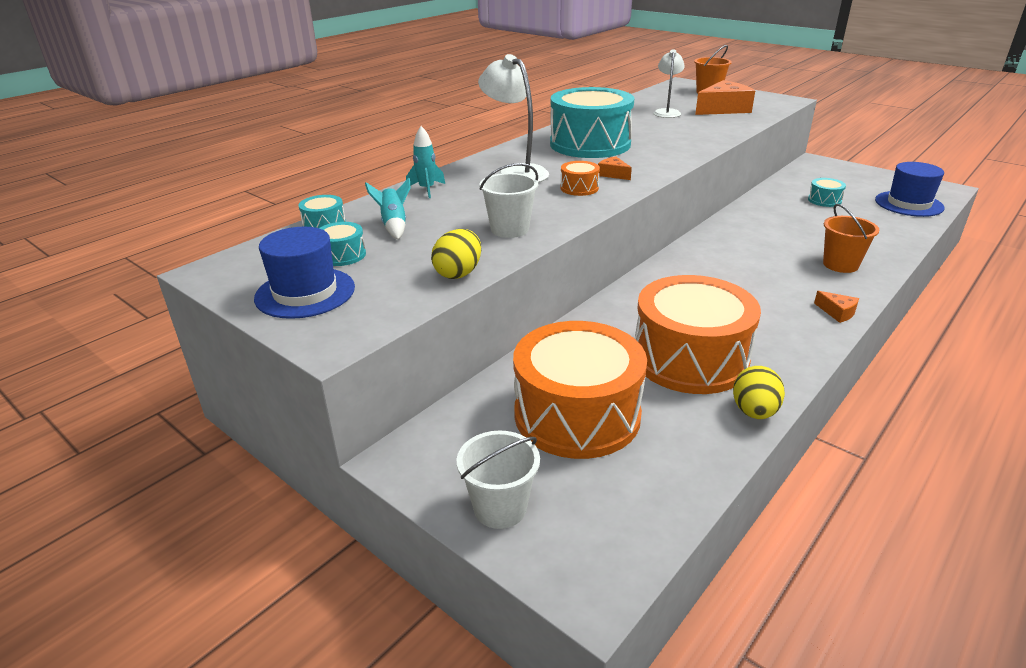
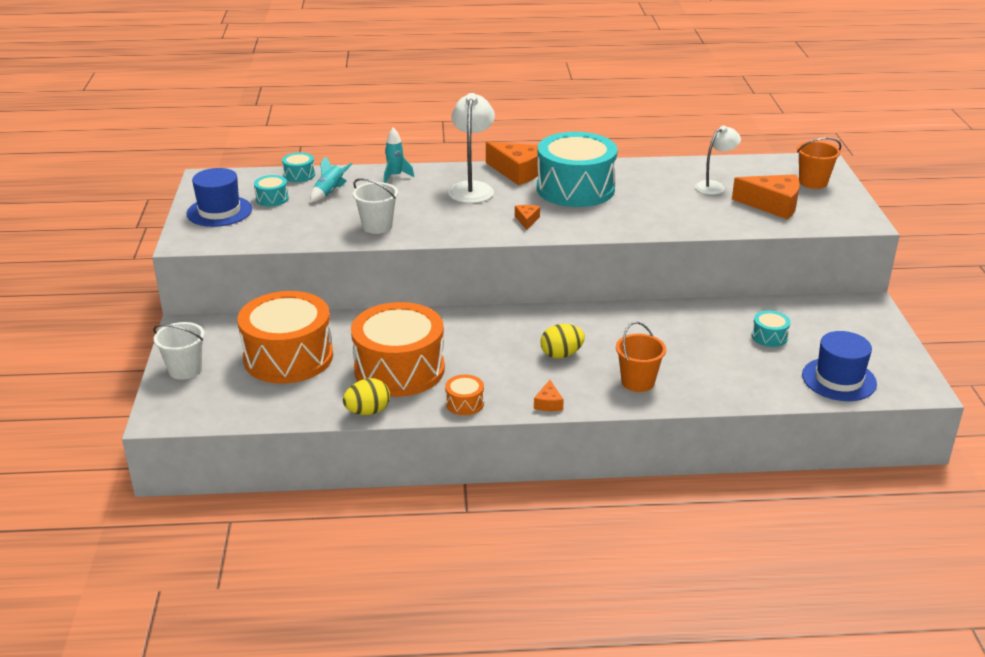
camera: 45 degrees right, 0 degrees up
(458, 273) = (298, 238): yellow egg -> yellow egg (561, 354)
(521, 150) = (518, 172): none -> orange cheese
(579, 188) = (480, 219): orange drum -> orange drum (464, 403)

